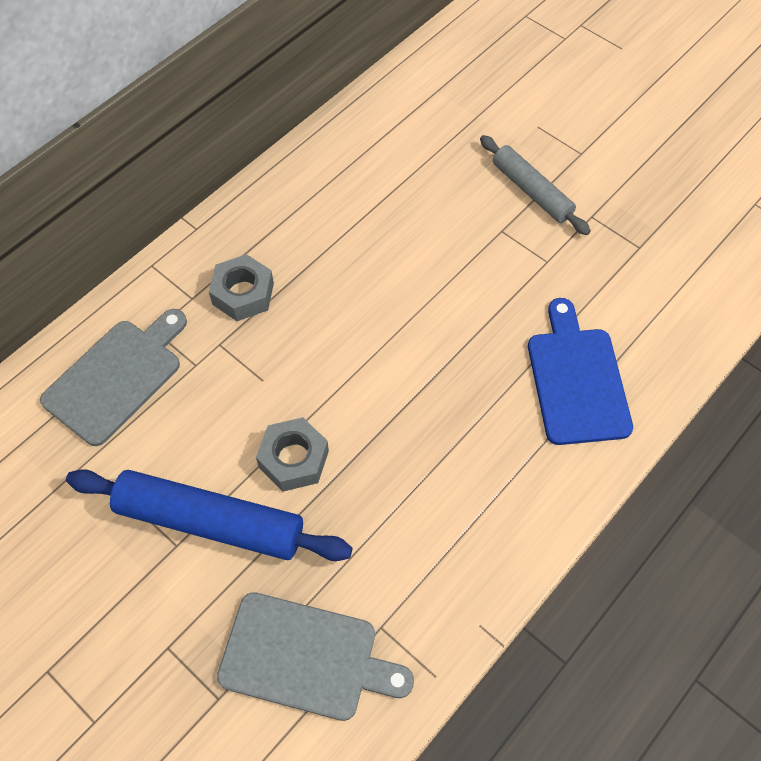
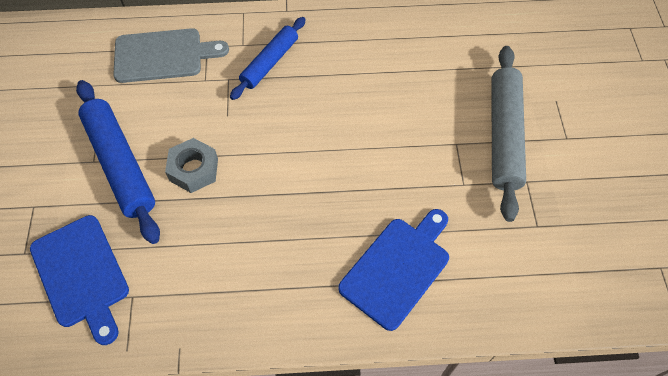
camera: 45 degrees right, 0 degrees up
(243, 293) = (270, 63): grey nut -> blue rolling pin
(306, 657) = (81, 275): grey cutting board -> blue cutting board
(532, 191) = (504, 136): grey rolling pin -> grey rolling pin, size x1.56

